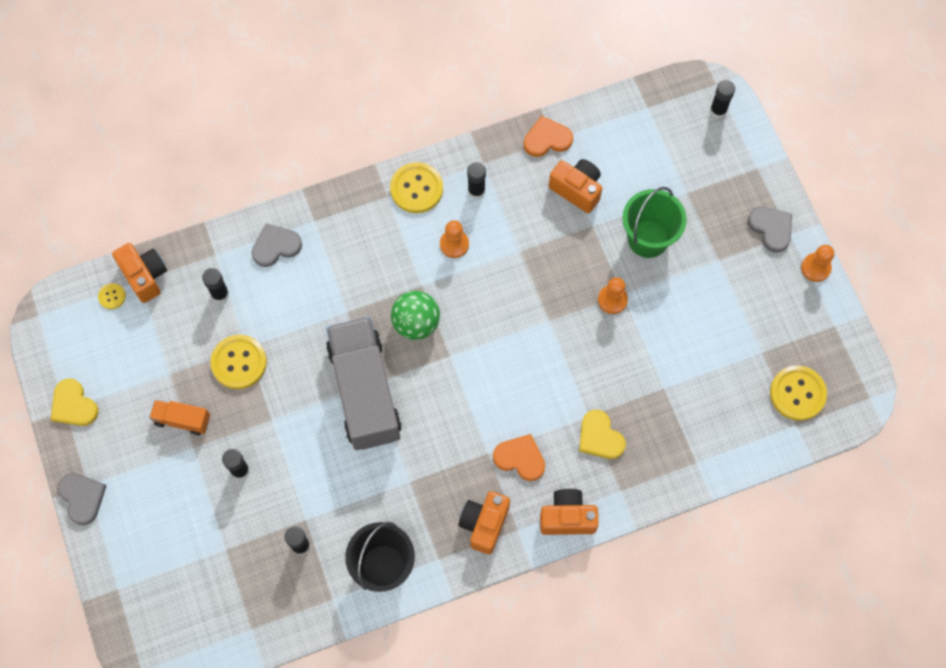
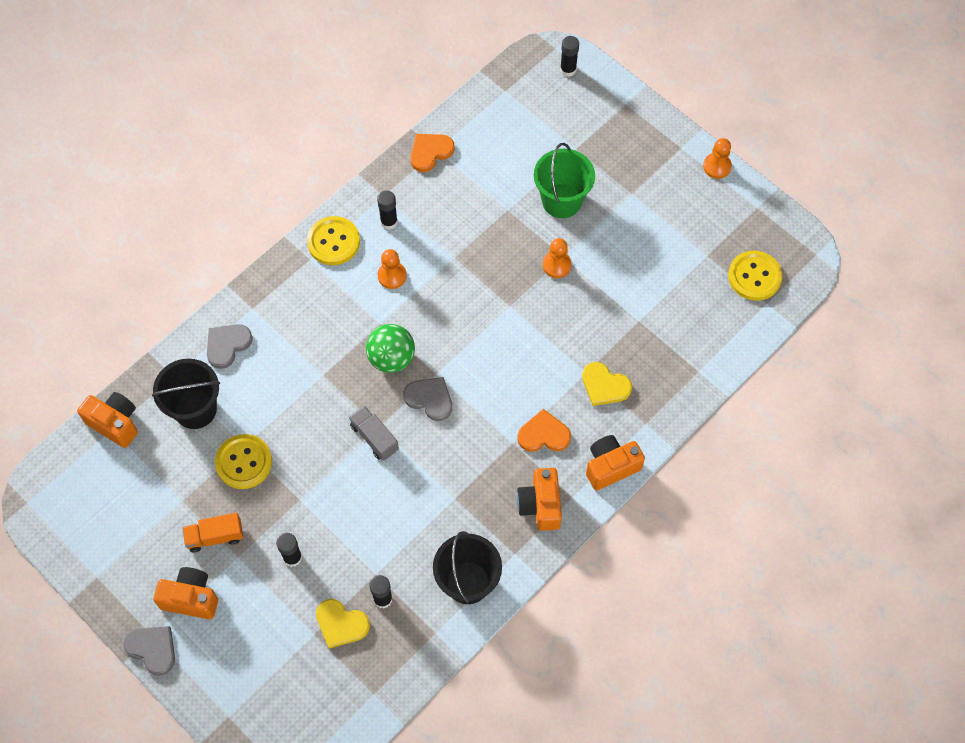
camera: 25 degrees left, 5 degrees down
(73, 405) = (102, 569): yellow heart -> yellow heart (341, 624)
(112, 296) = (91, 455): yellow button -> none
(220, 294) = (195, 409): black glue stick -> black bucket
(365, 391) = (374, 437): grey truck -> grey truck, size x0.45
(577, 190) = (478, 185): orange camera -> orange camera (191, 598)
(771, 228) = (663, 149): grey heart -> grey heart (430, 399)

